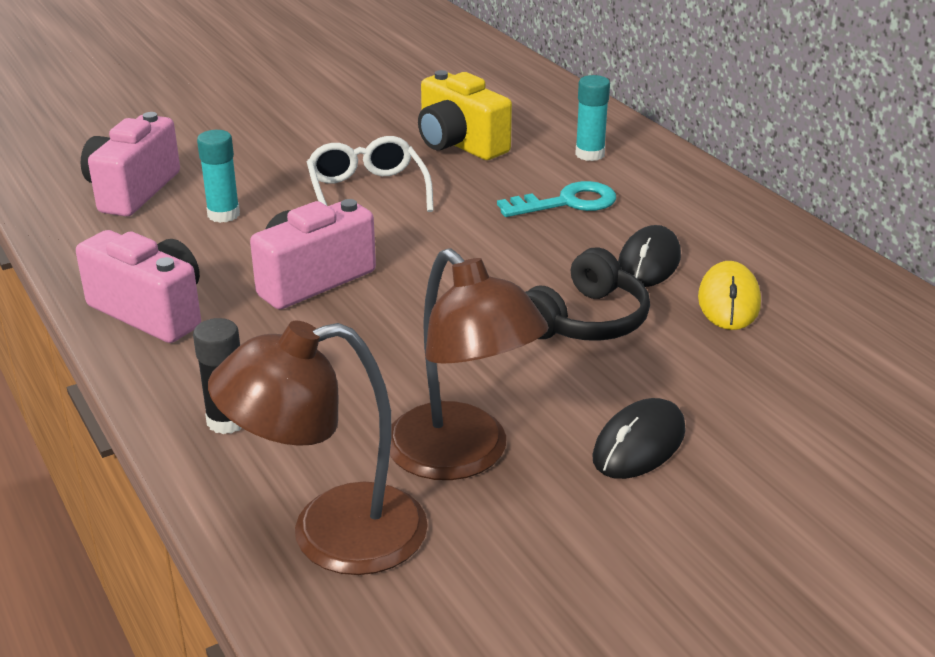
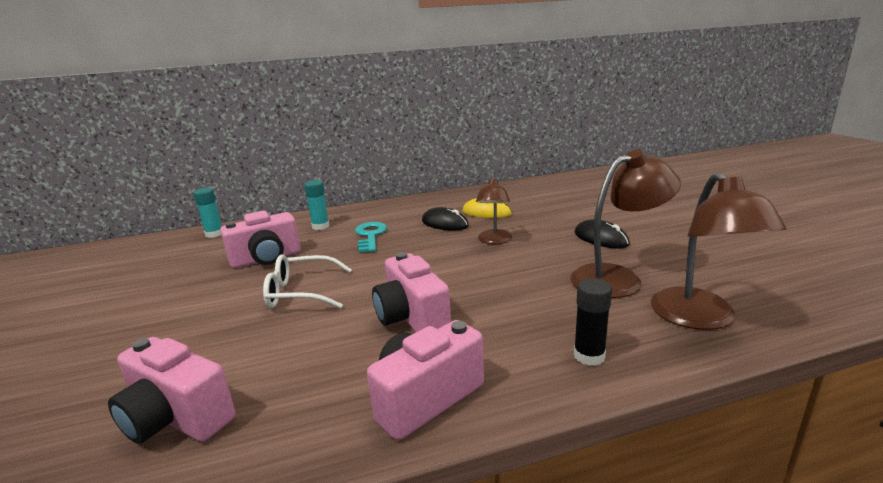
camera: 75 degrees left, 10 degrees down
(223, 214) = (280, 358): turquoise glue stick -> turquoise glue stick (214, 234)
(459, 144) = (266, 259): yellow camera -> pink camera
(586, 321) = (494, 240): black headphones -> brown lamp

